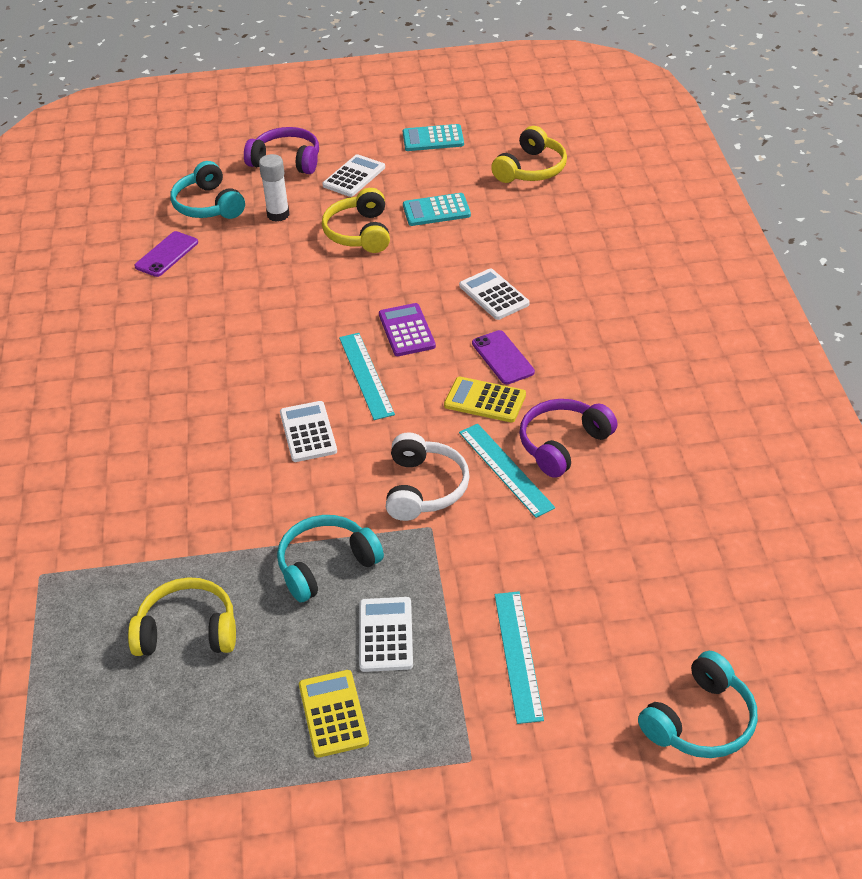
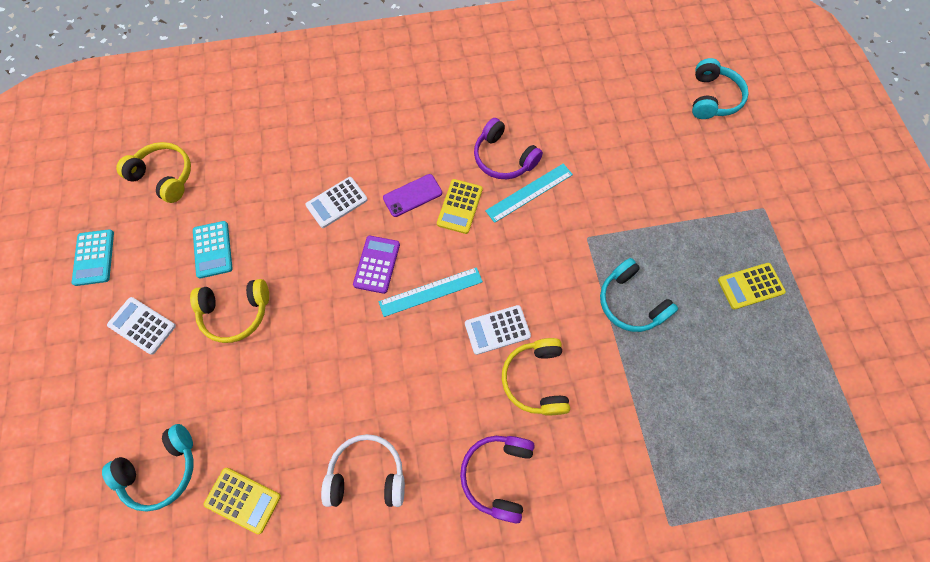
camera: 95 degrees left, 25 degrees up
(166, 254) = (243, 500): purple phone -> yellow calculator
(187, 631) = (703, 392): yellow headphones -> yellow headphones (535, 379)
(278, 215) = (193, 392): white glue stick -> none
(286, 161) = (97, 396): purple headphones -> purple headphones (497, 474)
(386, 635) = (683, 259): white calculator -> none
(407, 330) = (377, 264): purple calculator -> purple calculator turned 120 degrees clockwise
(424, 488) = (551, 243): white headphones -> white headphones (367, 474)
(518, 655) = (685, 184): turquoise ruler -> none
(701, 721) = (712, 98): turquoise headphones -> turquoise headphones turned 60 degrees clockwise

